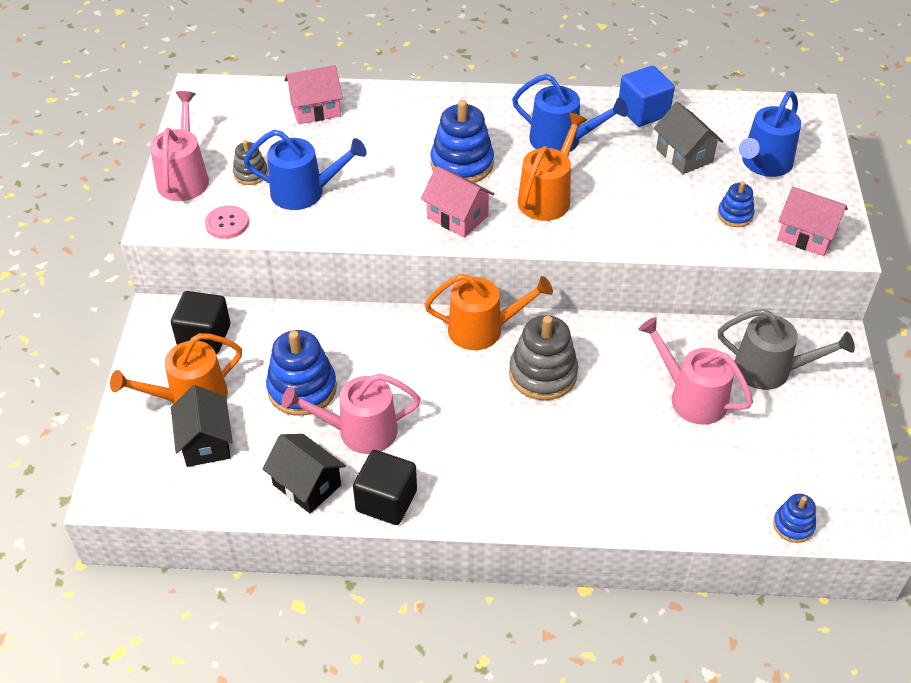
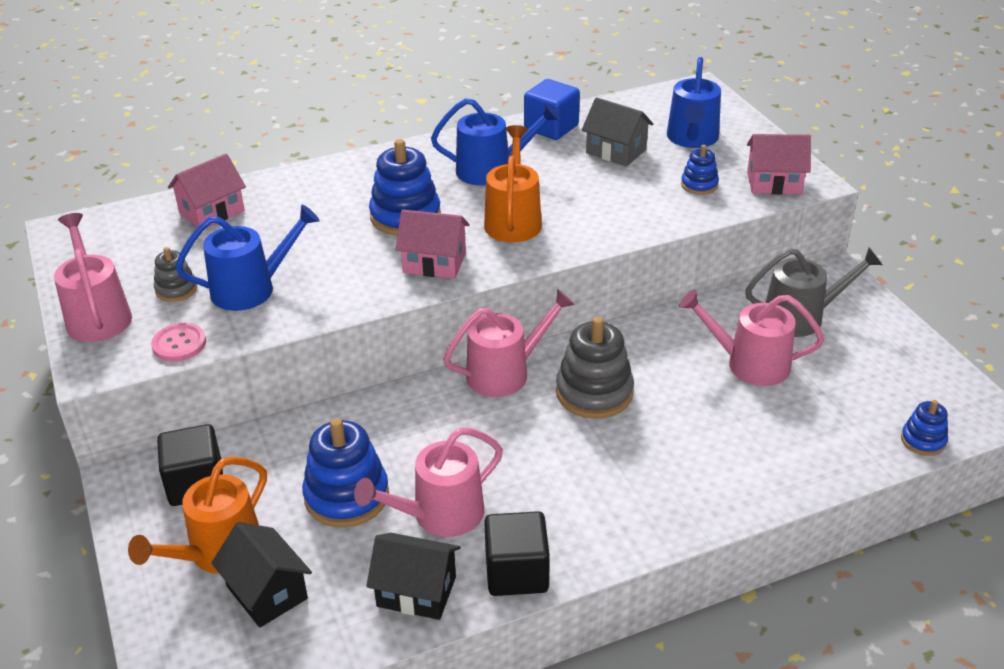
camera: 25 degrees left, 10 degrees down
(482, 329) = (505, 373): orange watering can -> pink watering can

